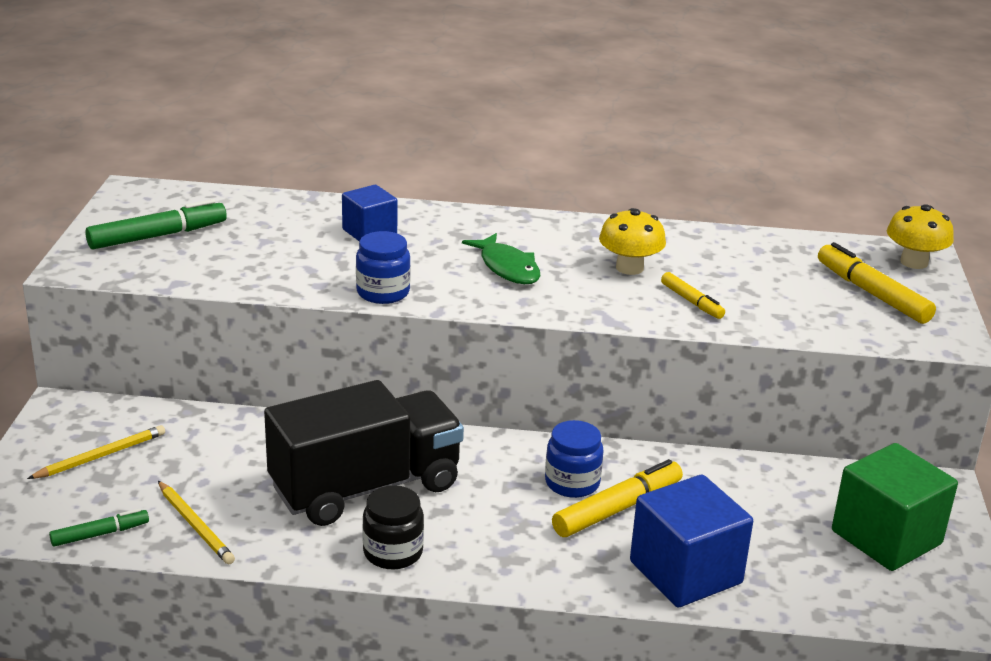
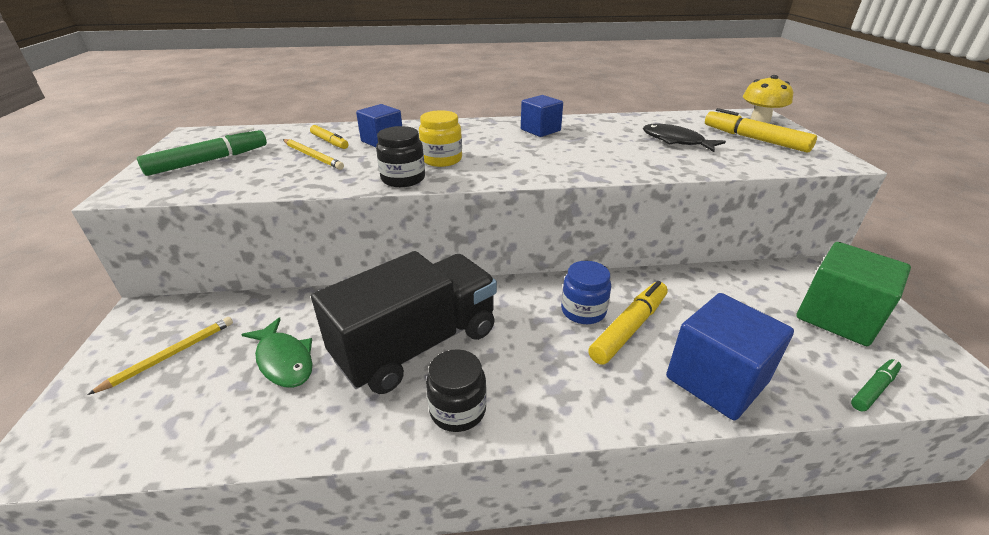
camera: 10 degrees left, 5 degrees up
(100, 534) = (158, 447): green marker -> green marker (874, 389)
(195, 525) = (260, 416): yellow pencil -> yellow pencil (312, 156)
(383, 292) = (403, 179): blue jar -> black jar
(437, 271) = (442, 159): none -> yellow jar
(507, 268) = (494, 152): green fish -> green fish (284, 360)
(585, 240) = (540, 130): none -> blue cube
(629, 268) = (582, 142): yellow mushroom -> none
(691, 302) = (640, 158): yellow marker -> yellow marker (329, 142)
(759, 282) = (676, 141): none -> black fish

